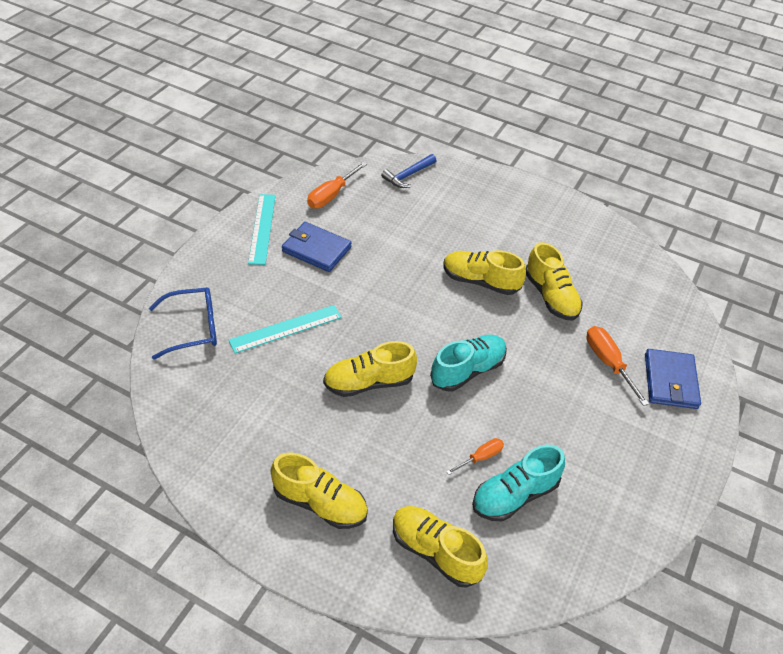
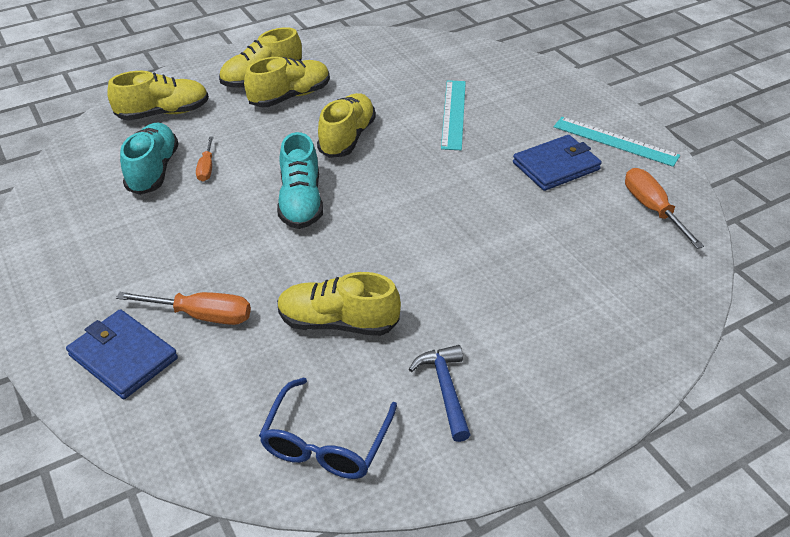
camera: 125 degrees right, 5 degrees down
(193, 328) = (494, 69): blue glasses -> blue glasses (326, 442)
(408, 175) = (666, 296): blue hammer -> blue hammer (445, 390)
(480, 281) = (412, 270): yellow shoe -> yellow shoe (290, 96)

